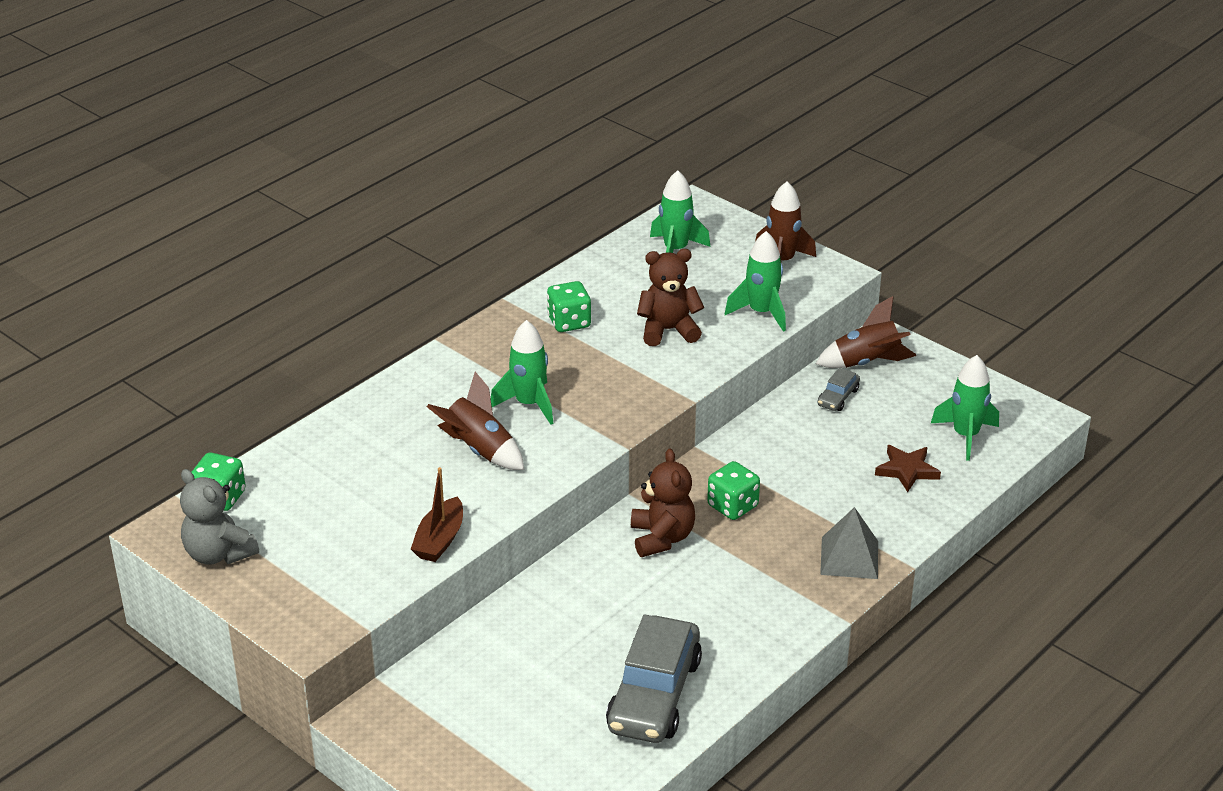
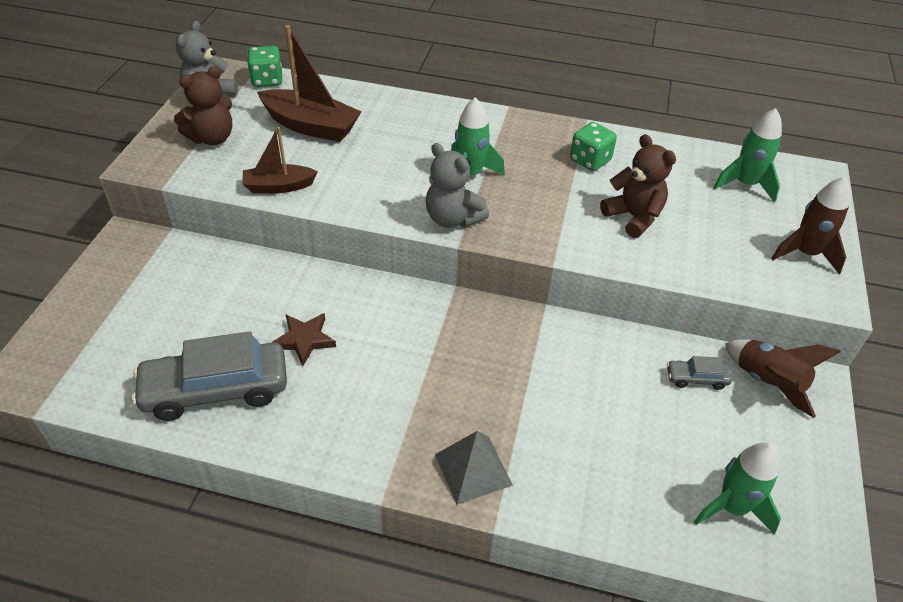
camera: 60 degrees right, 10 degrees up
(348, 488) = (311, 126): none -> brown boat
(479, 450) = (396, 170): brown rocket -> none
(586, 438) = (452, 218): none -> grey teddy bear
(662, 538) = (413, 325): brown teddy bear -> brown teddy bear (212, 138)
(732, 506) = (485, 356): green dice -> none
(761, 313) = (716, 265): green rocket -> none
(907, 470) = (635, 473): brown star -> brown star (304, 340)

